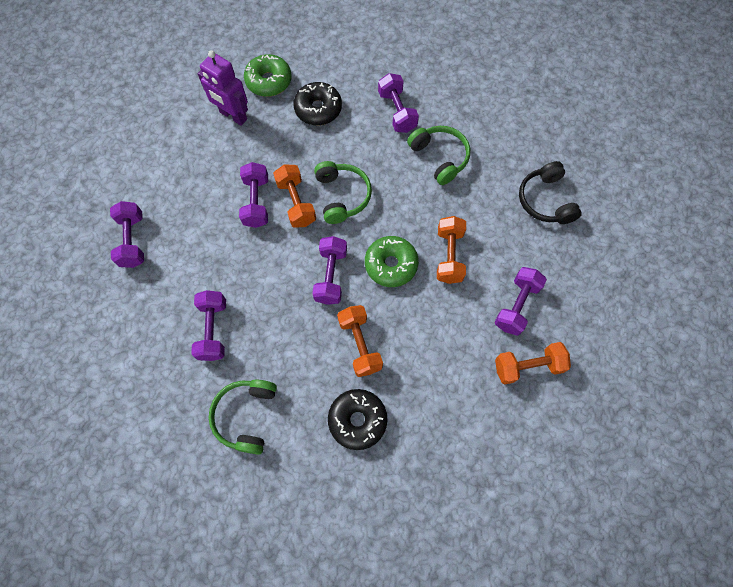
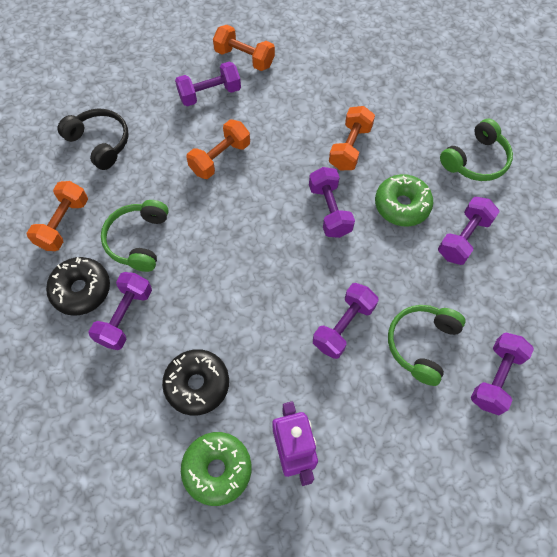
camera: 140 degrees left, 5 degrees down
(296, 203) = (306, 296): orange dumbbell -> orange dumbbell (63, 224)
(331, 276) = (329, 210): purple dumbbell -> purple dumbbell turned 60 degrees counterclockwise
(342, 196) = (259, 271): green headphones -> green headphones (422, 344)
(357, 420) = (393, 105): black donut -> black donut (81, 290)
(391, 265) = (272, 184): green donut -> green donut (402, 205)
(545, 200) = (100, 143): black headphones -> black headphones turned 75 degrees counterclockwise

